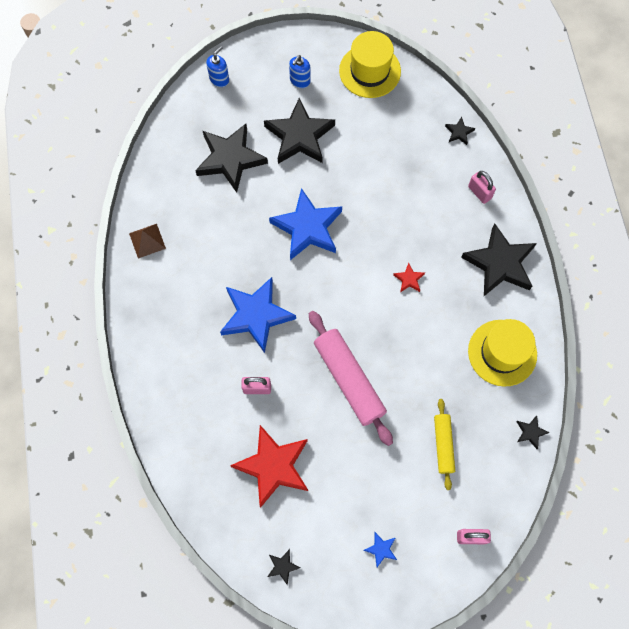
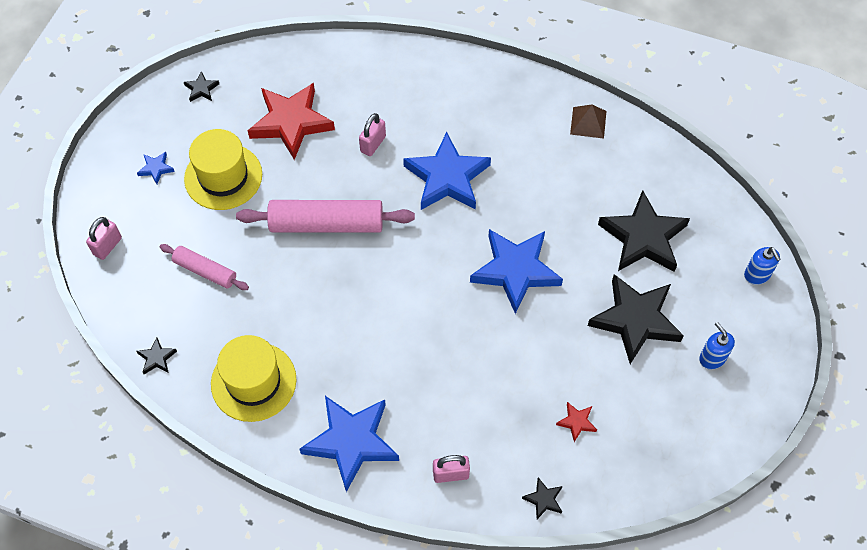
camera: 120 degrees right, 10 degrees down
(370, 71) = (687, 445): yellow hat -> yellow hat (223, 177)
(409, 279) = (394, 337): red star -> red star (576, 422)
(443, 445) = (205, 271): yellow rolling pin -> pink rolling pin
(500, 263) = (351, 442): black star -> blue star

